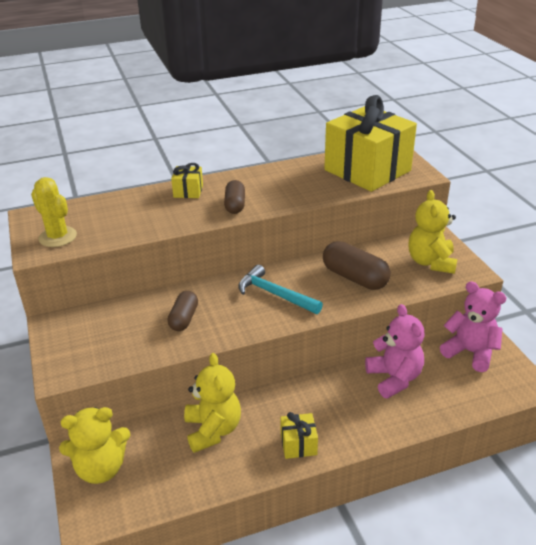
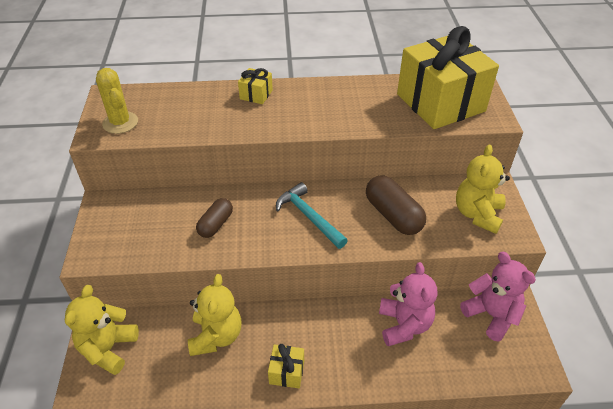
camera: 15 degrees right, 10 degrees up
(101, 468) = (108, 348): yellow teddy bear -> yellow teddy bear turned 105 degrees clockwise
(235, 205) = (293, 119): brown capsule -> none

